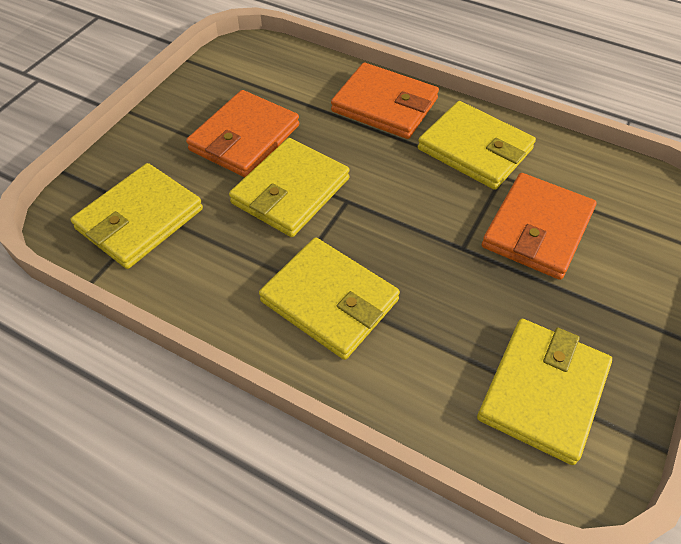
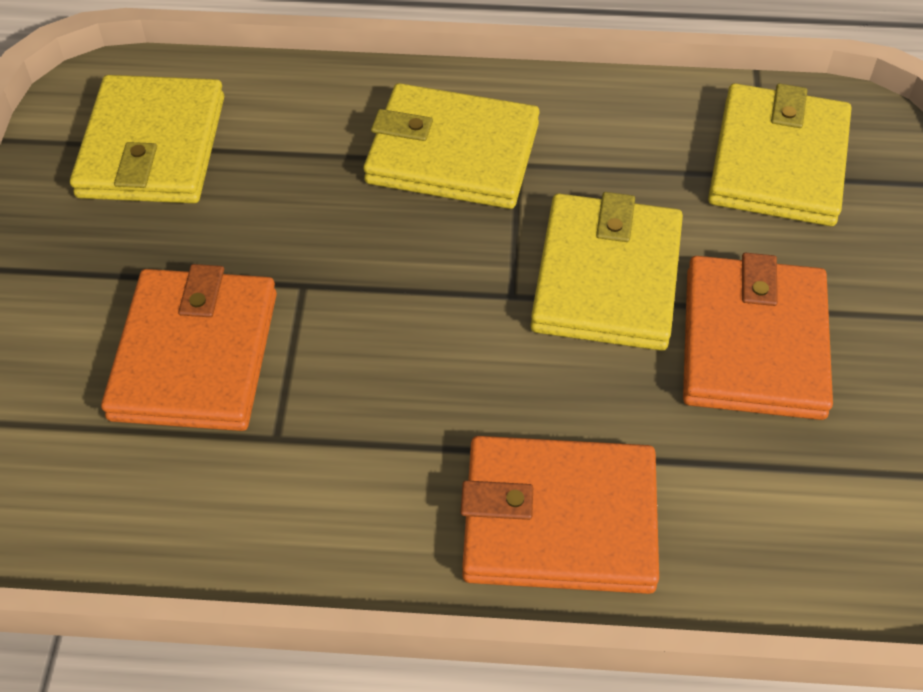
camera: 155 degrees right, 0 degrees up
(475, 149) = (343, 478): yellow wallet -> none

